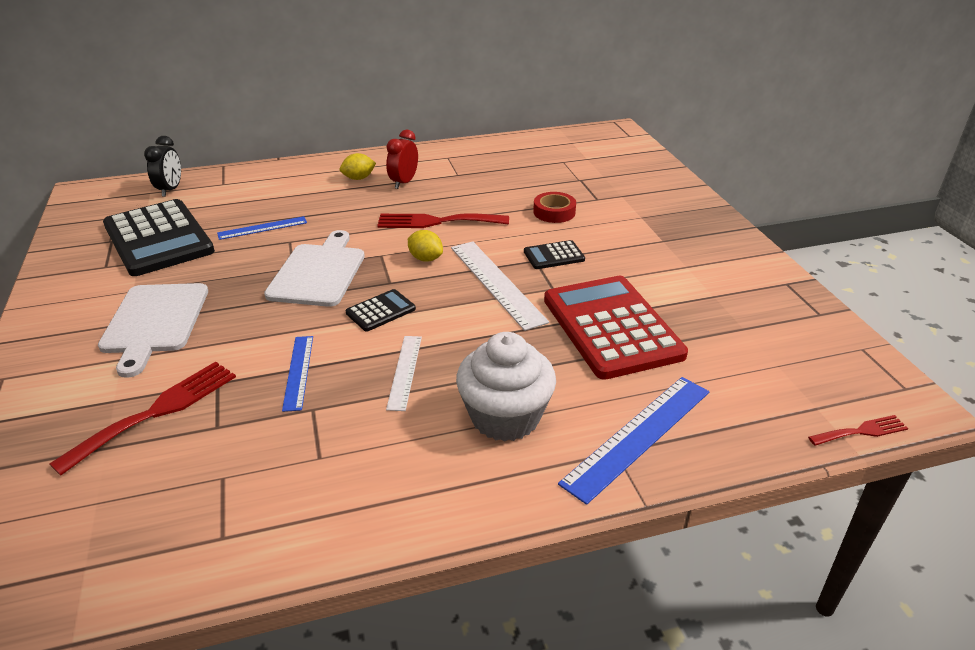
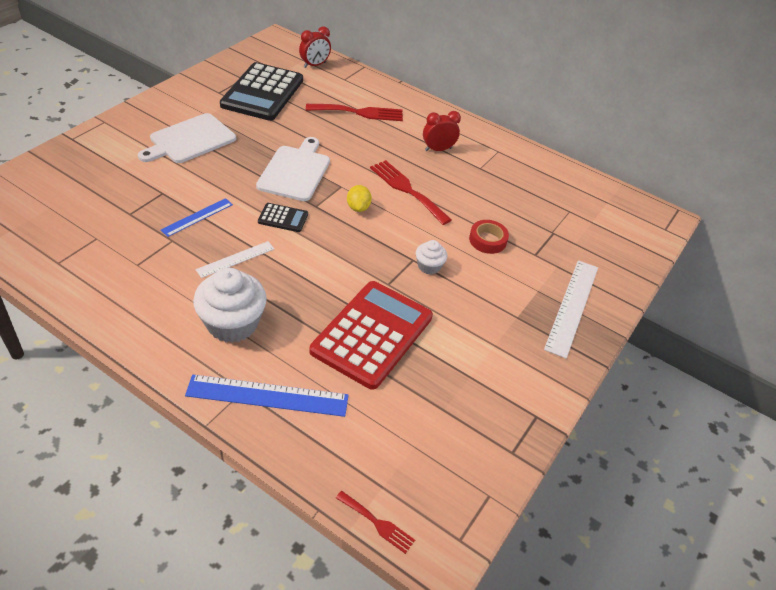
camera: 45 degrees right, 10 degrees up
(157, 412) = (123, 186): red fork -> red fork (359, 112)
(170, 190) = (315, 65): black clock -> red clock
(262, 228) = (315, 123): blue ruler -> none
(318, 272) = (295, 171): white cutting board -> white cutting board turned 45 degrees counterclockwise
(358, 178) = (418, 127): yellow lemon -> none
(496, 283) = (365, 253): white ruler -> white ruler (572, 306)
(554, 256) = (429, 266): black calculator -> white cupcake

